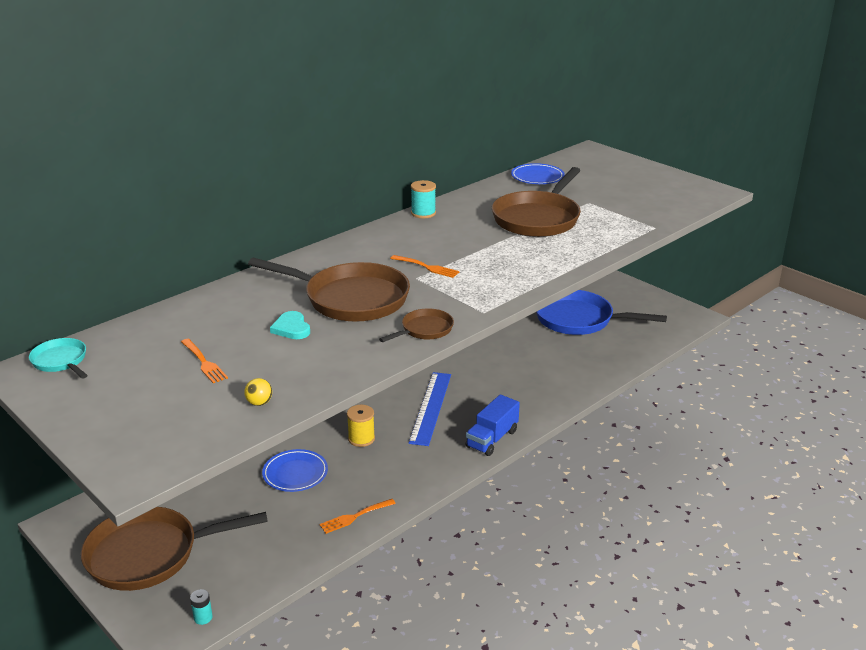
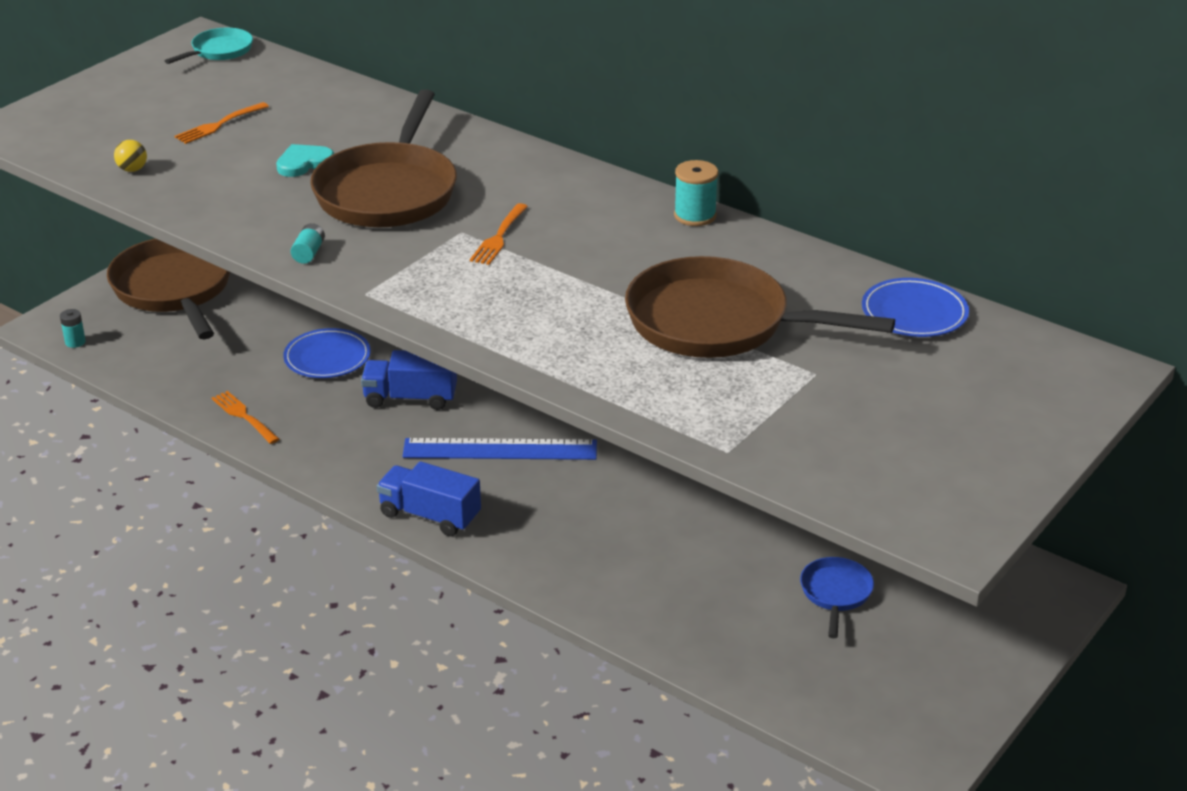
camera: 80 degrees right, 5 degrees up
(361, 439) = (410, 398): yellow spool -> blue truck
(424, 330) = (309, 253): brown pan -> turquoise battery
(579, 319) = (835, 594): blue pan -> blue pan, size x0.48

